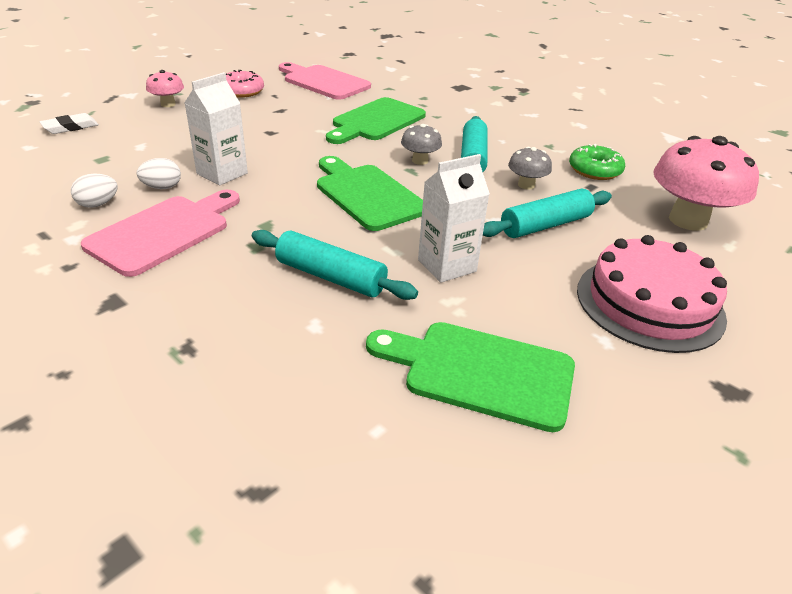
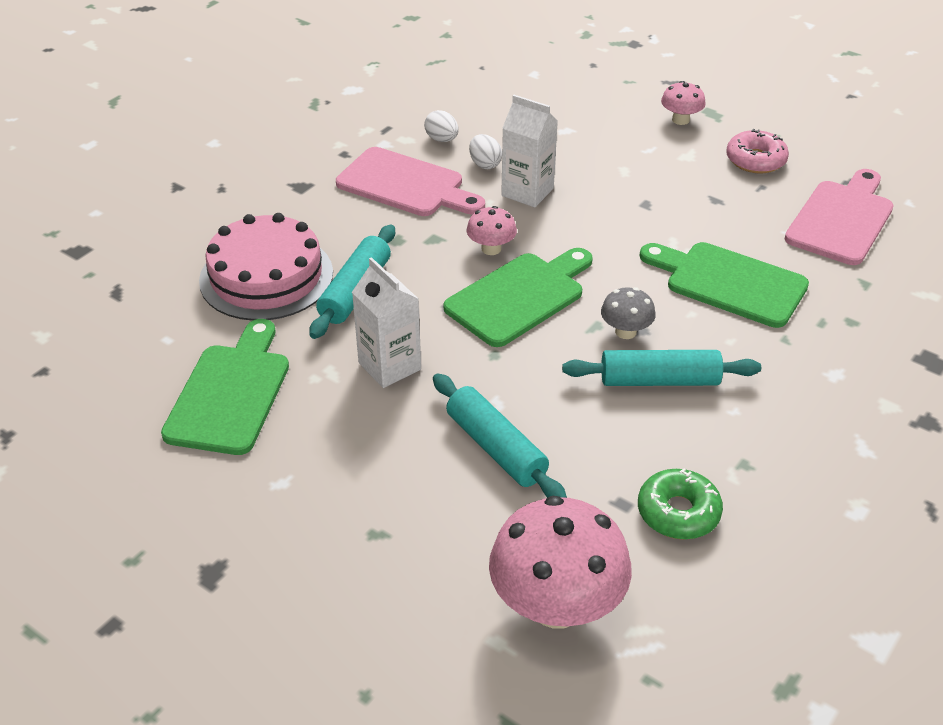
camera: 85 degrees right, 5 degrees up
(70, 127) = (587, 81): white eraser -> none
(296, 199) = (491, 249): none -> pink mushroom
(526, 185) = (598, 433): grey mushroom -> none
(649, 303) = (349, 529): pink cake -> pink cake (266, 276)

